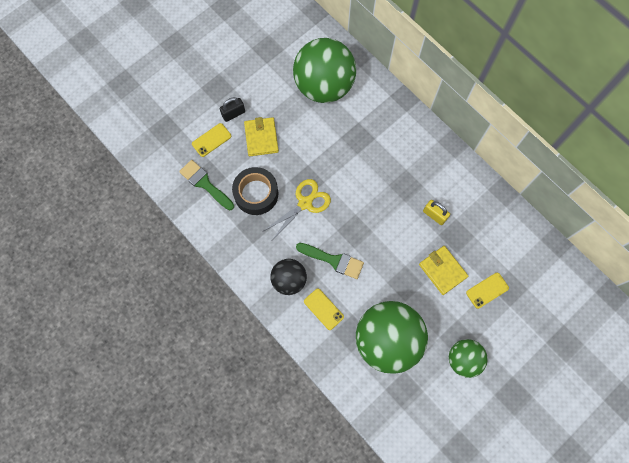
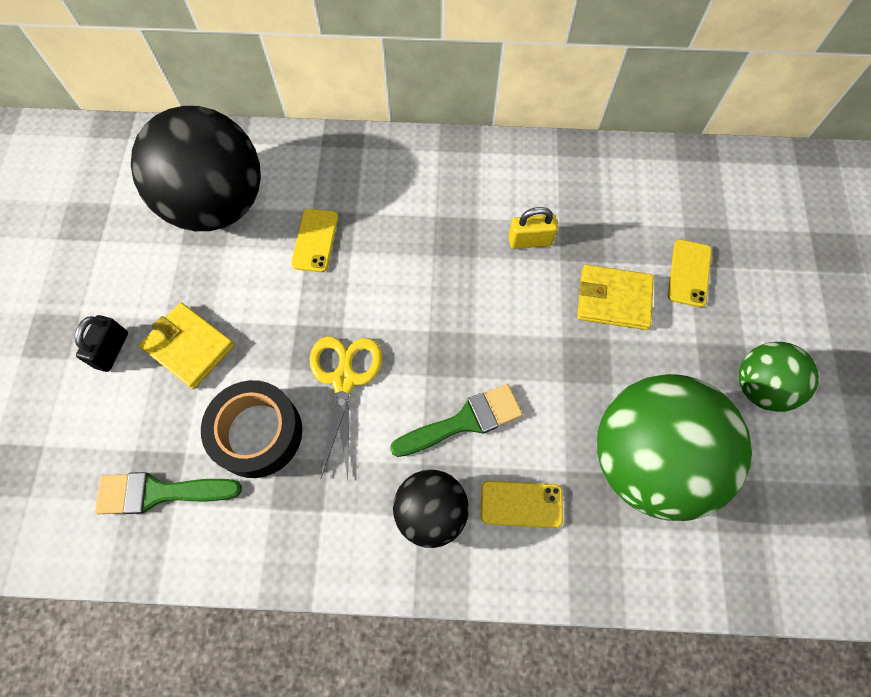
camera: 45 degrees left, 5 degrees down
(211, 140) = (109, 417): yellow phone -> yellow phone (315, 240)
(324, 86) = (217, 204): green ball -> black ball

